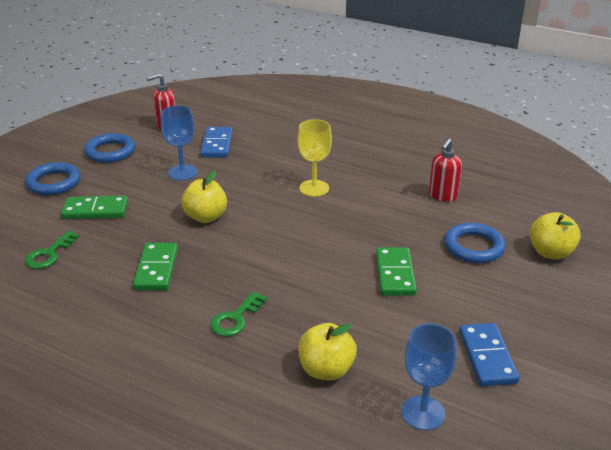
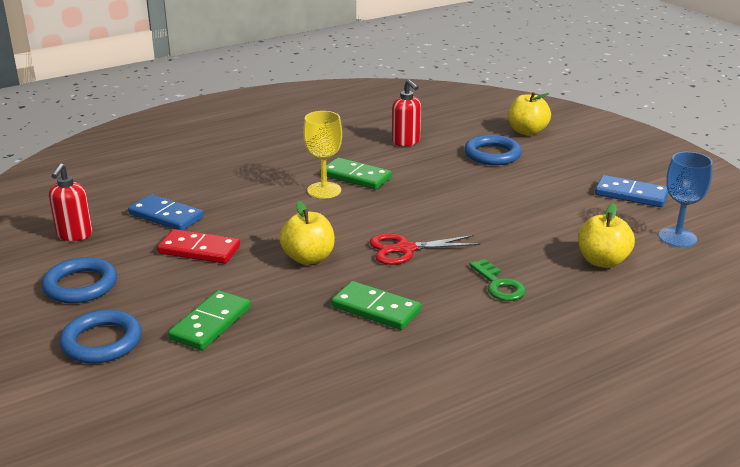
camera: 60 degrees left, 5 degrees down
(49, 254) = (272, 375): green key -> none
(182, 172) = (199, 250): blue goblet -> red domino
(255, 254) = (405, 249): none -> red scissors
(395, 274) = (499, 195): green domino -> green domino (356, 176)

